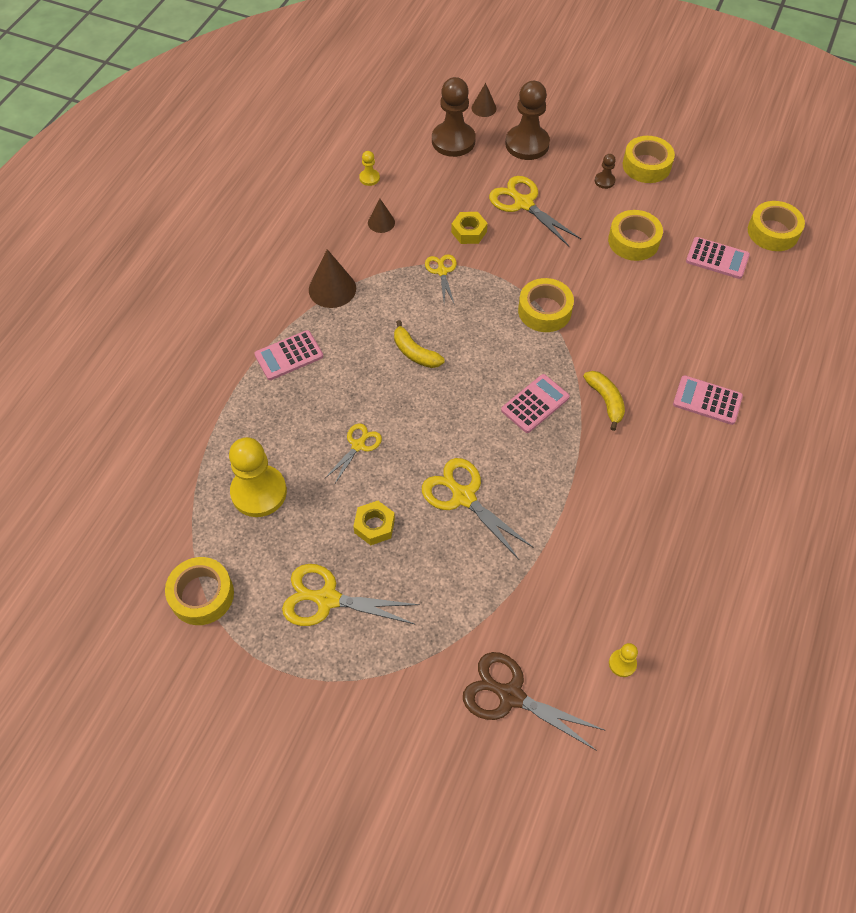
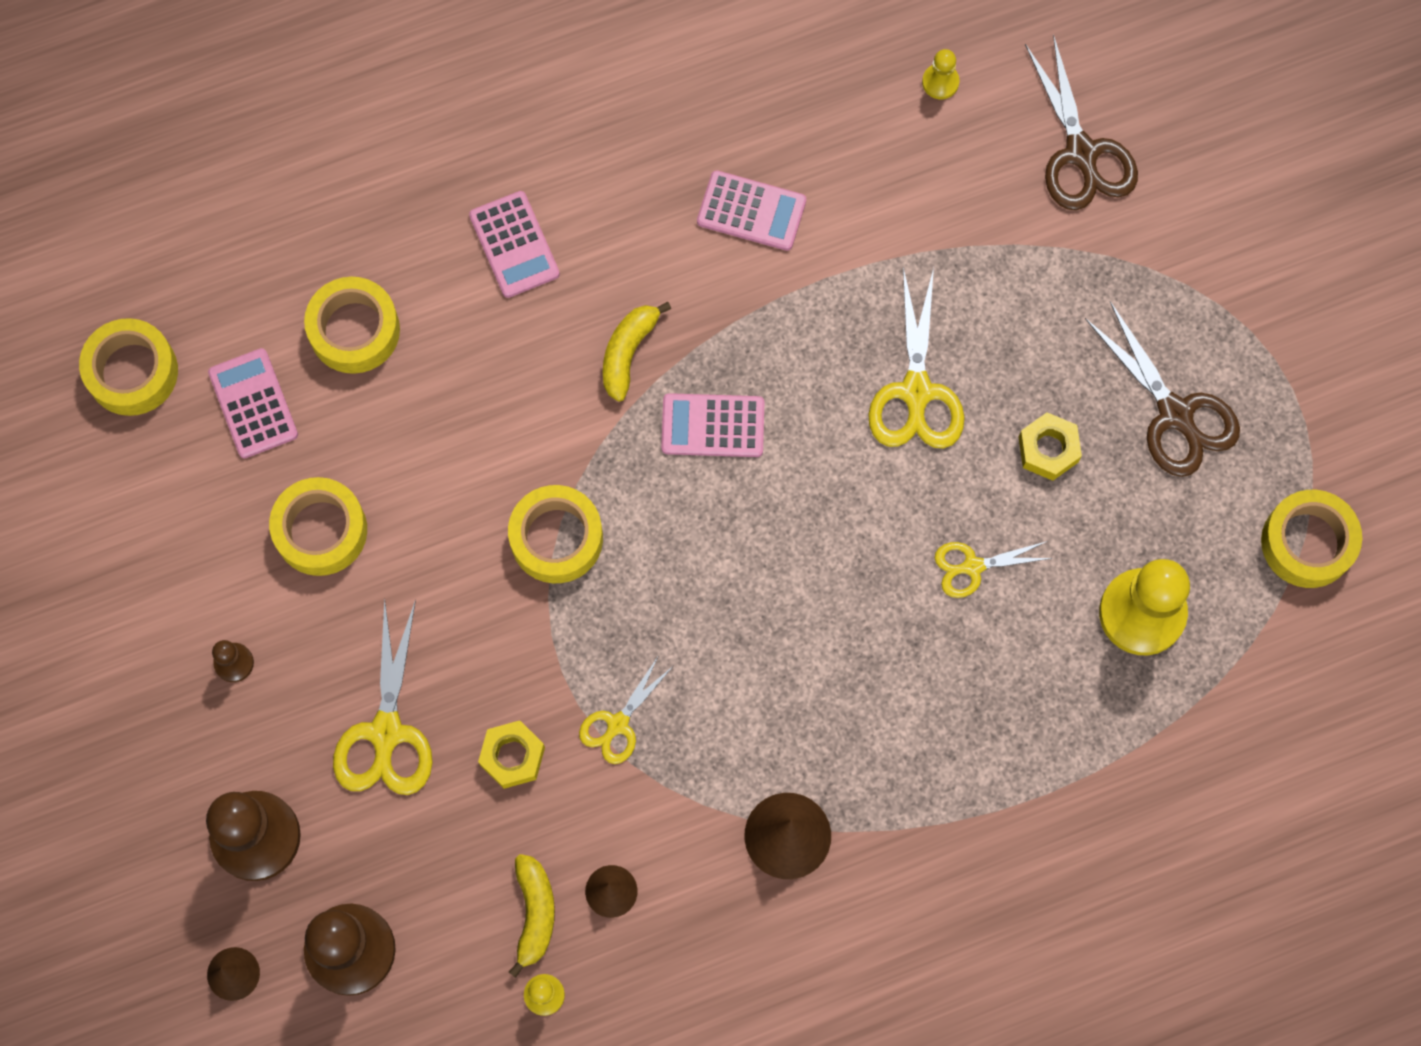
camera: 135 degrees left, 15 degrees up
(289, 356) = (940, 778): pink calculator -> pink calculator (751, 211)
(327, 599) = (1175, 414): yellow scissors -> brown scissors
(415, 352) = (780, 631): yellow banana -> yellow banana (534, 913)
(646, 165) = (145, 632): yellow tape -> yellow tape (354, 330)

